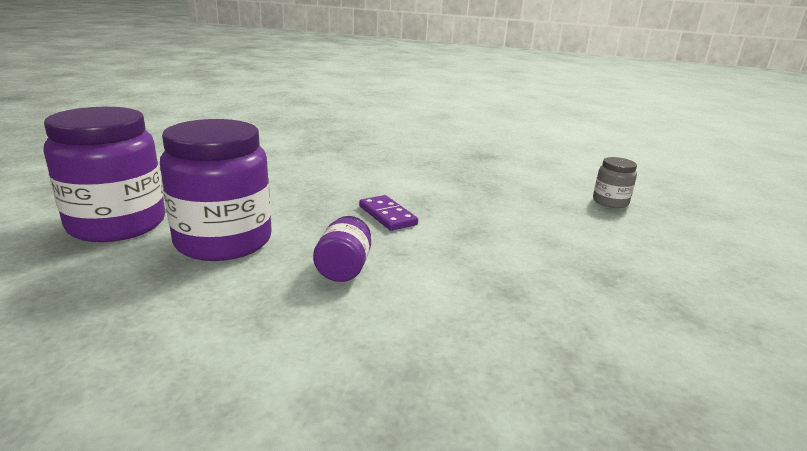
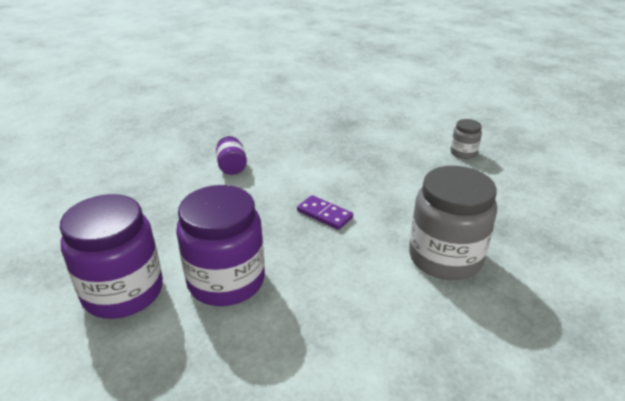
camera: 20 degrees left, 10 degrees up
(344, 268) = (335, 277): purple jar -> purple jar (232, 167)
(503, 285) = (445, 257): none -> grey jar

